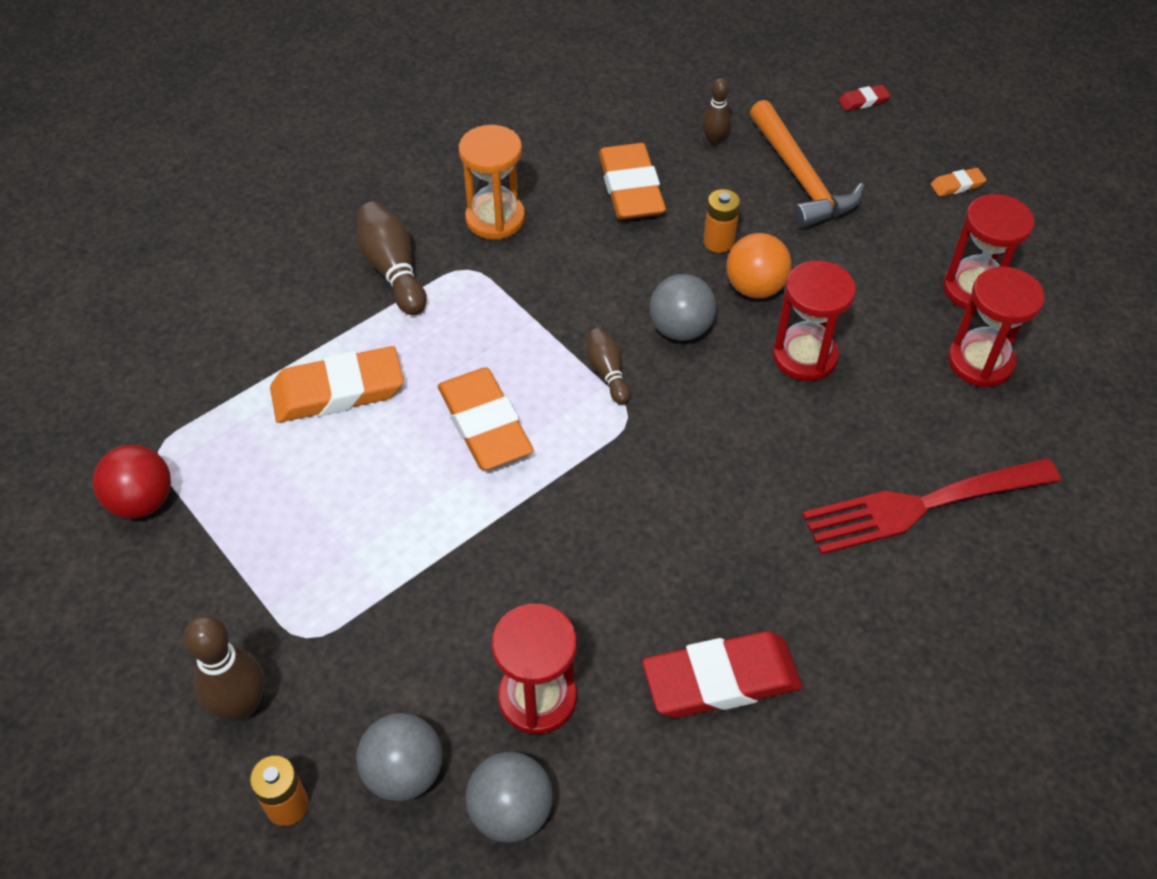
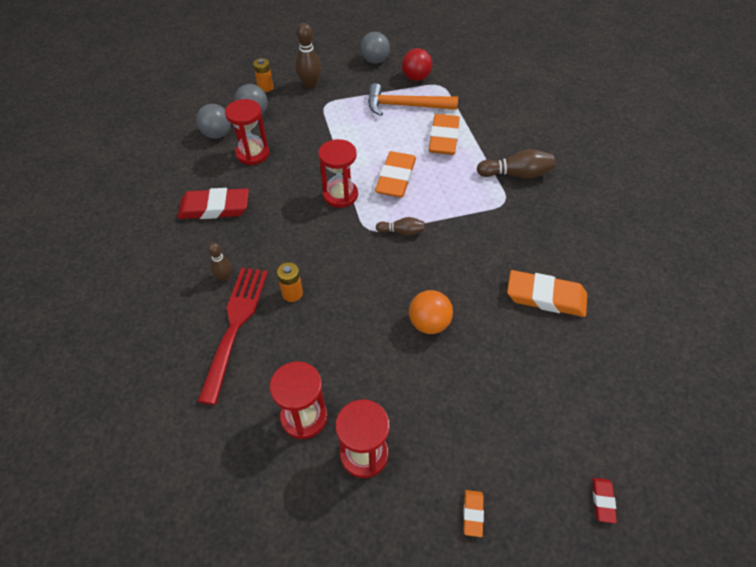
camera: 115 degrees right, 0 degrees up
(485, 424) = (396, 178): orange eraser -> orange eraser turned 75 degrees counterclockwise
(495, 219) = (541, 224): orange hourglass -> none
(680, 329) = (415, 273): grey ball -> grey ball (375, 61)
(714, 140) = (581, 365): brown bowling pin -> brown bowling pin (224, 277)
(718, 242) = (477, 322): orange battery -> orange battery (292, 293)
(721, 680) = (214, 207): red eraser -> red eraser turned 75 degrees clockwise
(800, 178) = (521, 401): orange hammer -> orange hammer (405, 106)
(804, 356) = (363, 323): red hourglass -> red hourglass (340, 195)

